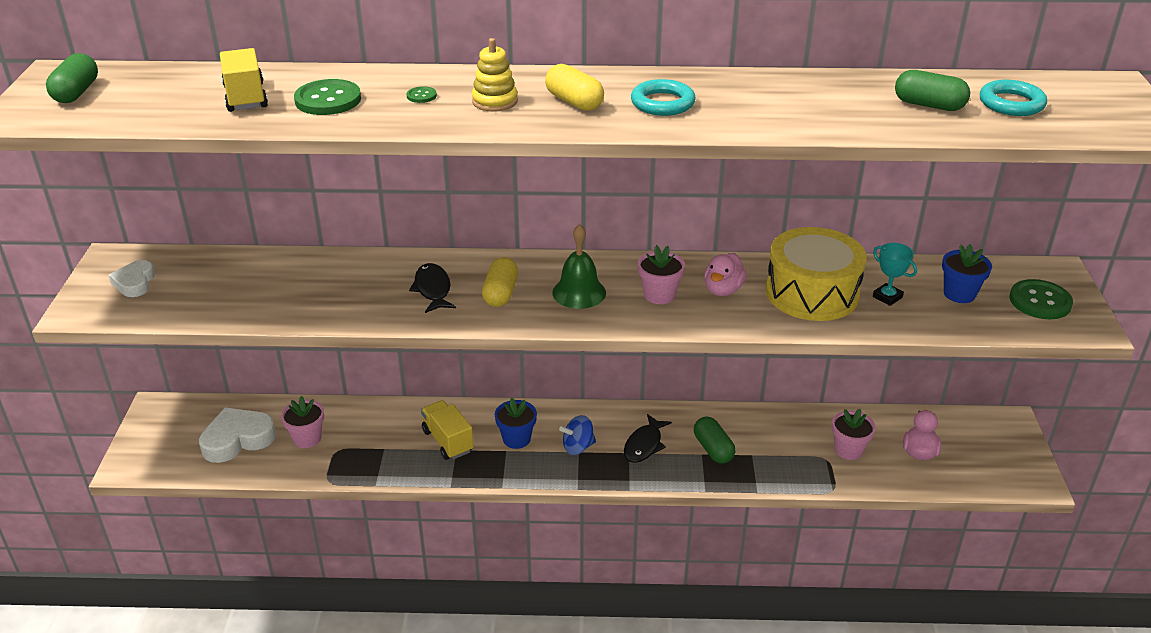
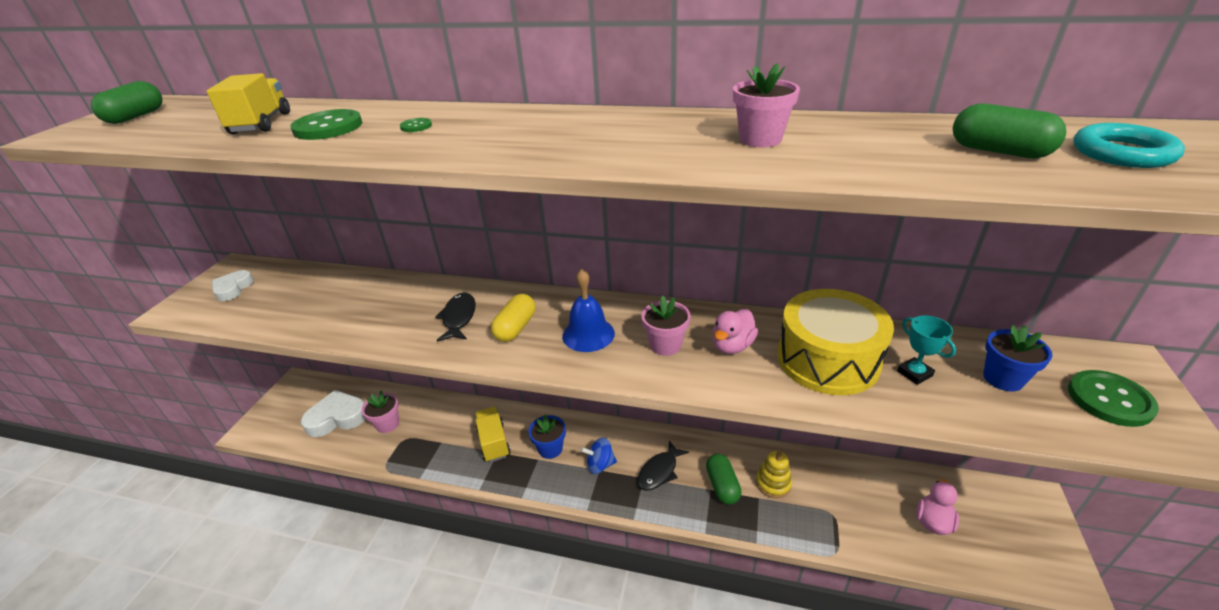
camera: 15 degrees right, 0 degrees up
(494, 101) = (481, 133): yellow stacking toy -> yellow stacking toy (773, 483)
(574, 102) = (562, 136): yellow capsule -> none
(579, 292) = (588, 334): green bell -> blue bell
(662, 103) = (658, 139): turquoise ring -> none
(848, 450) = (857, 507): pink flower pot -> pink flower pot (760, 139)

